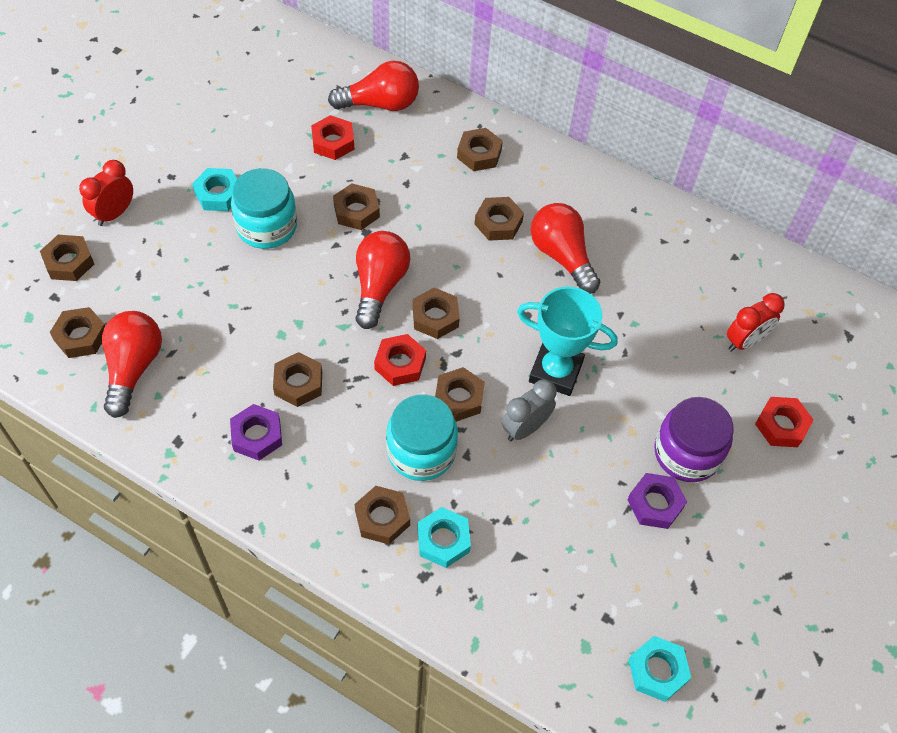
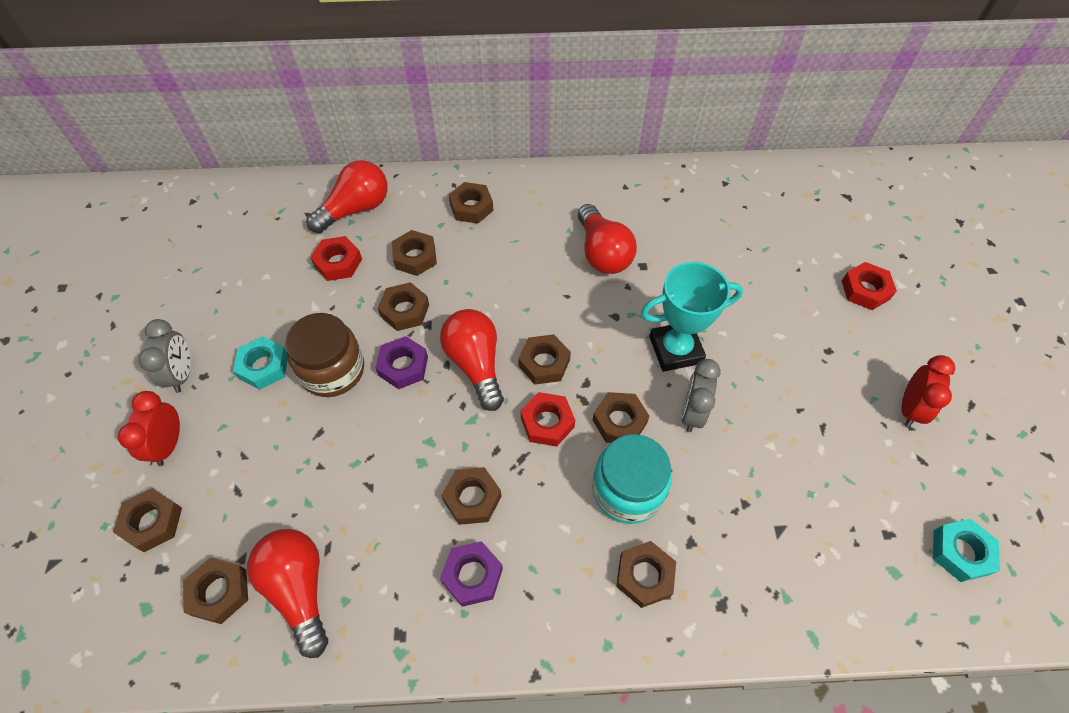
camera: 30 degrees left, 0 degrees up
(157, 166) = (182, 374): none -> grey clock
(266, 226) = (332, 370): turquoise jar -> brown jar
(443, 540) = (710, 559): turquoise nut -> none
(498, 223) = (531, 254): brown nut -> brown nut (415, 257)
(562, 256) = (602, 253): red light bulb -> red light bulb turned 135 degrees counterclockwise
(655, 504) = (837, 411): purple nut -> purple nut (403, 366)
(686, 453) = (823, 354): purple jar -> none
(744, 341) = (786, 242): red clock -> red clock (909, 408)

